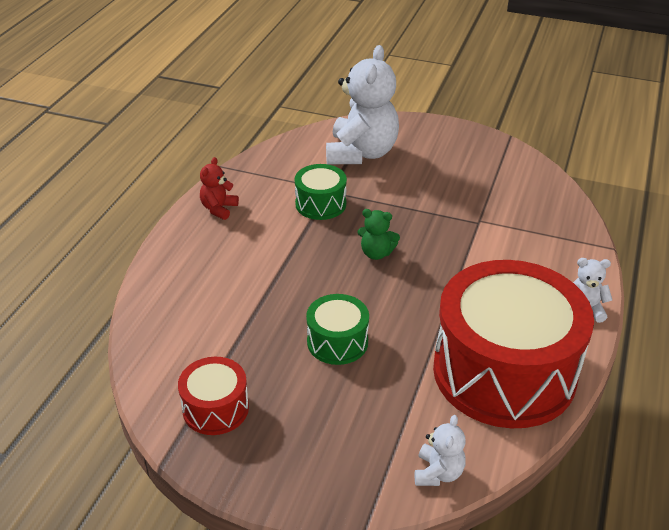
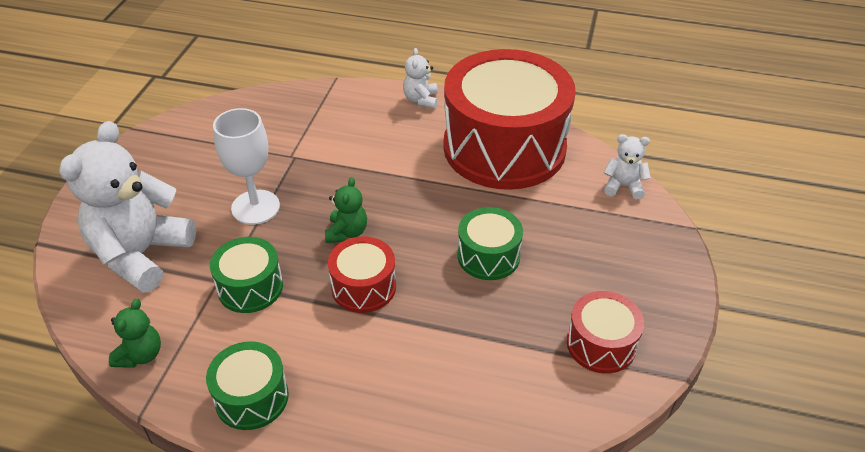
camera: 95 degrees left, 5 degrees up
(219, 209) = (252, 397): red teddy bear -> green drum
(267, 161) = (140, 355): none -> green teddy bear
(311, 262) = (363, 287): none -> red drum
(361, 153) = (141, 254): white teddy bear -> white teddy bear turned 75 degrees counterclockwise
(410, 203) = (255, 207): none -> white goblet

